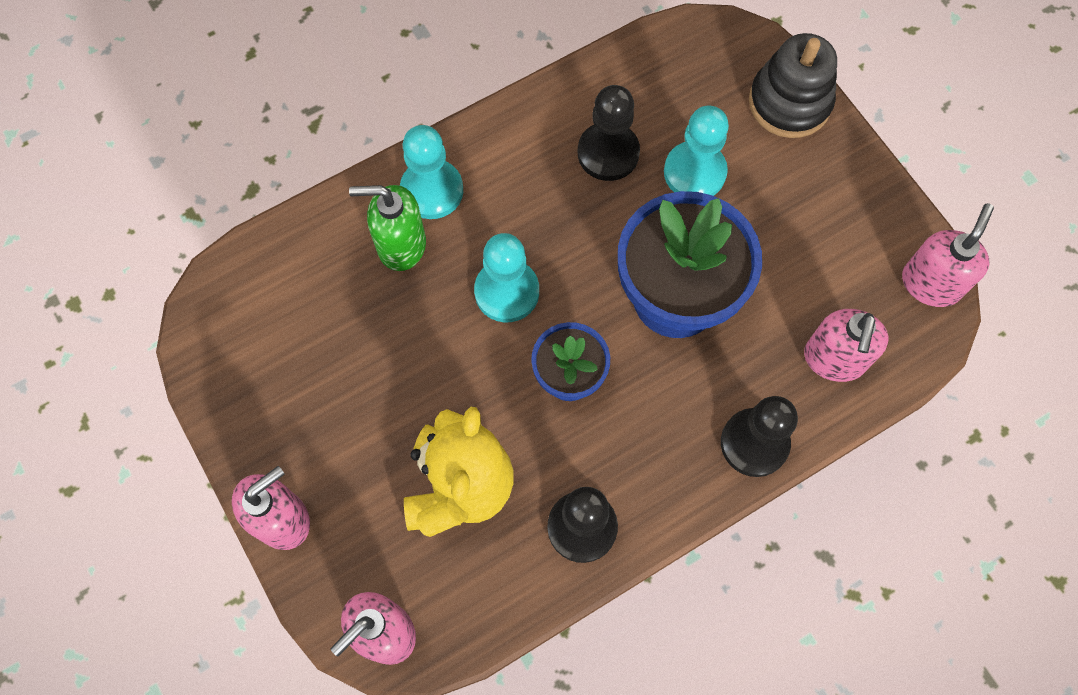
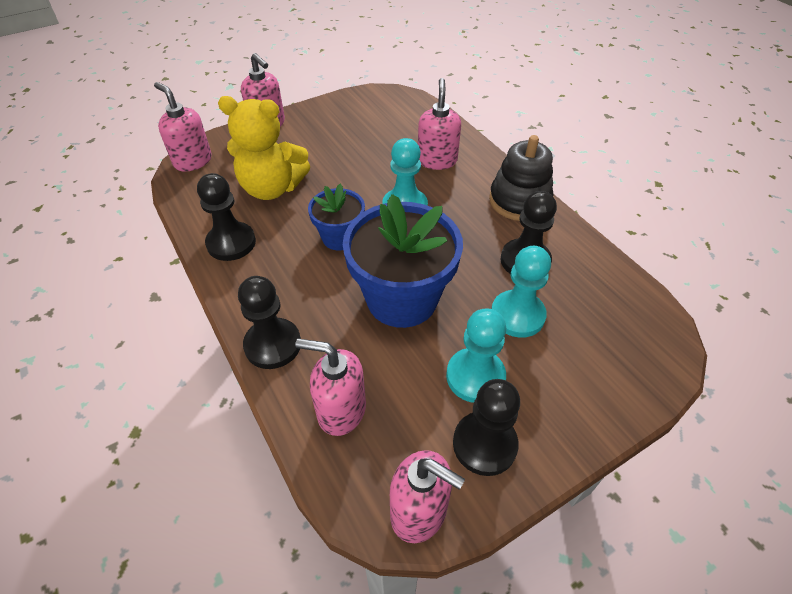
camera: 90 degrees right, 20 degrees down
(401, 245) = (437, 160): green soap dispenser -> pink soap dispenser
(432, 190) = (478, 172): turquoise pawn -> turquoise pawn (475, 376)
(789, 102) = (608, 392): black stacking toy -> black stacking toy (519, 201)
(858, 222) = (484, 444): none -> black pawn

